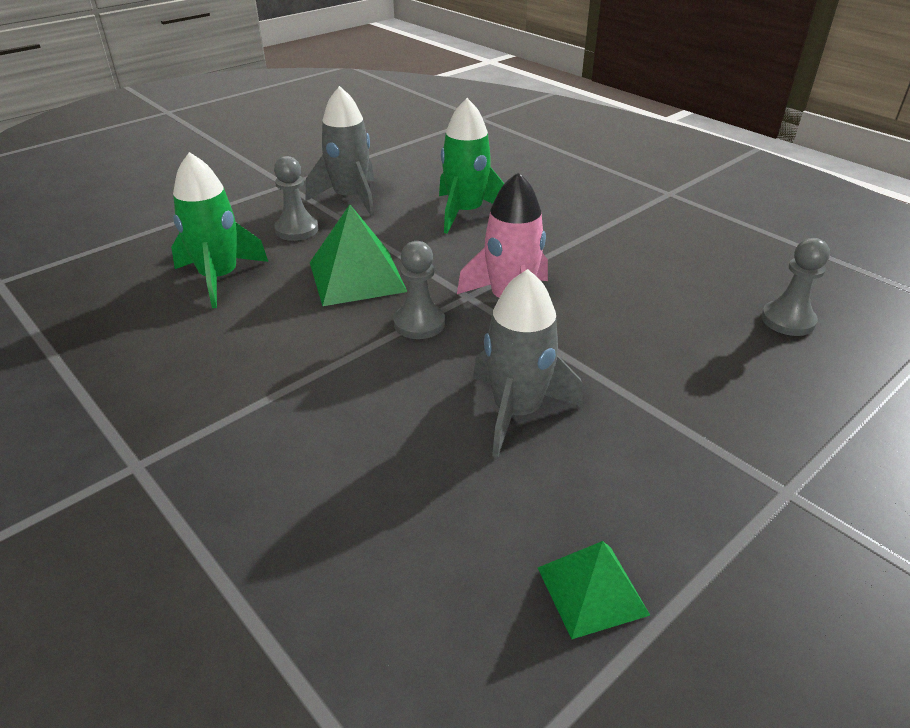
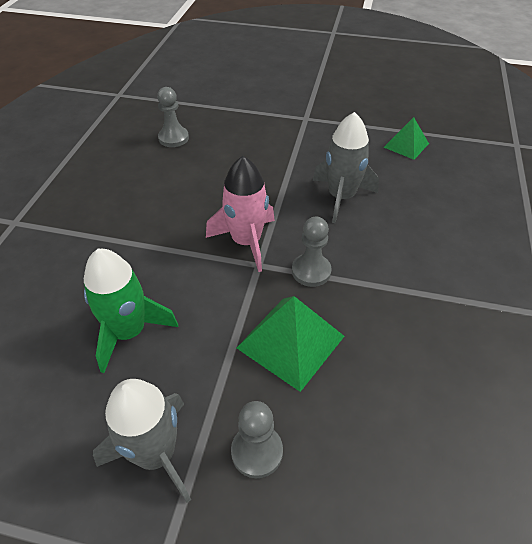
camera: 125 degrees left, 10 degrees up
(219, 278) = (382, 444): green rocket -> none

